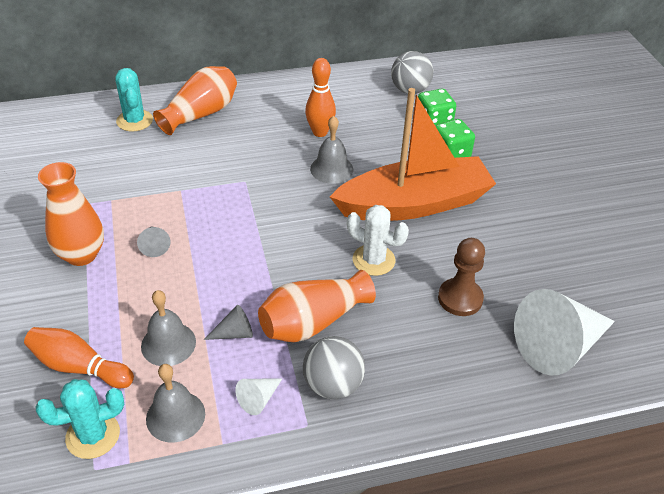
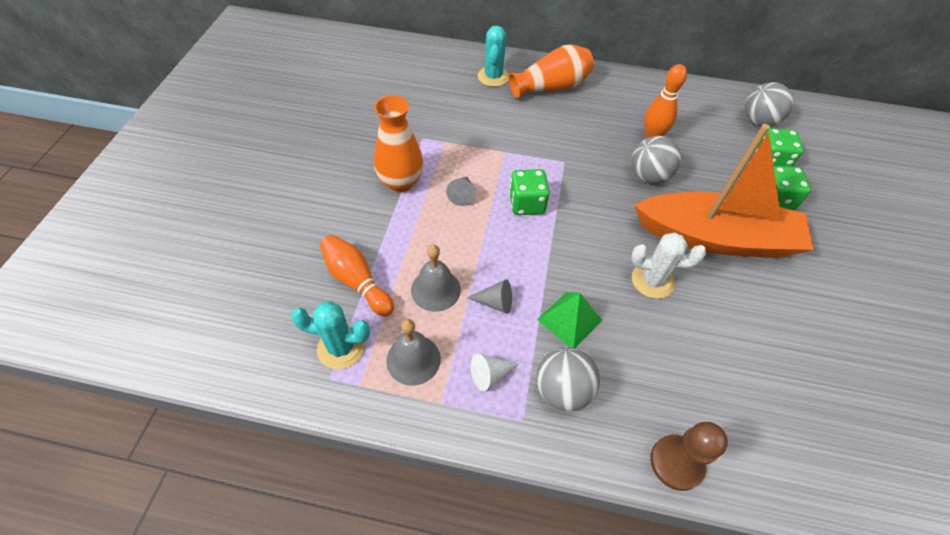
camera: 25 degrees right, 10 degrees up
(225, 232) = (526, 204): none -> green dice
(313, 322) = (569, 320): orange vase -> green pyramid
(331, 169) = (648, 176): grey bell -> grey ball
(373, 260) = (652, 280): white cactus -> white cactus turned 45 degrees counterclockwise
(460, 298) = (724, 353): brown pawn -> brown pawn (676, 463)
(559, 346) = (812, 449): white cone -> none

